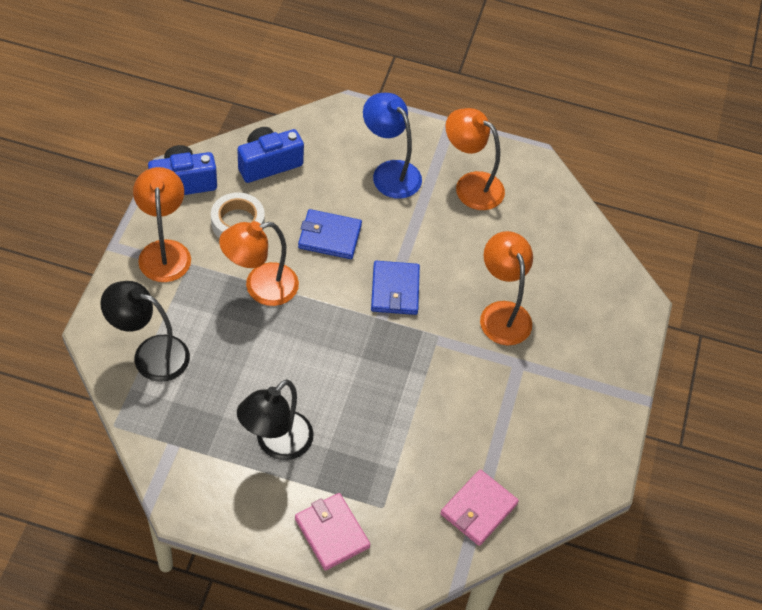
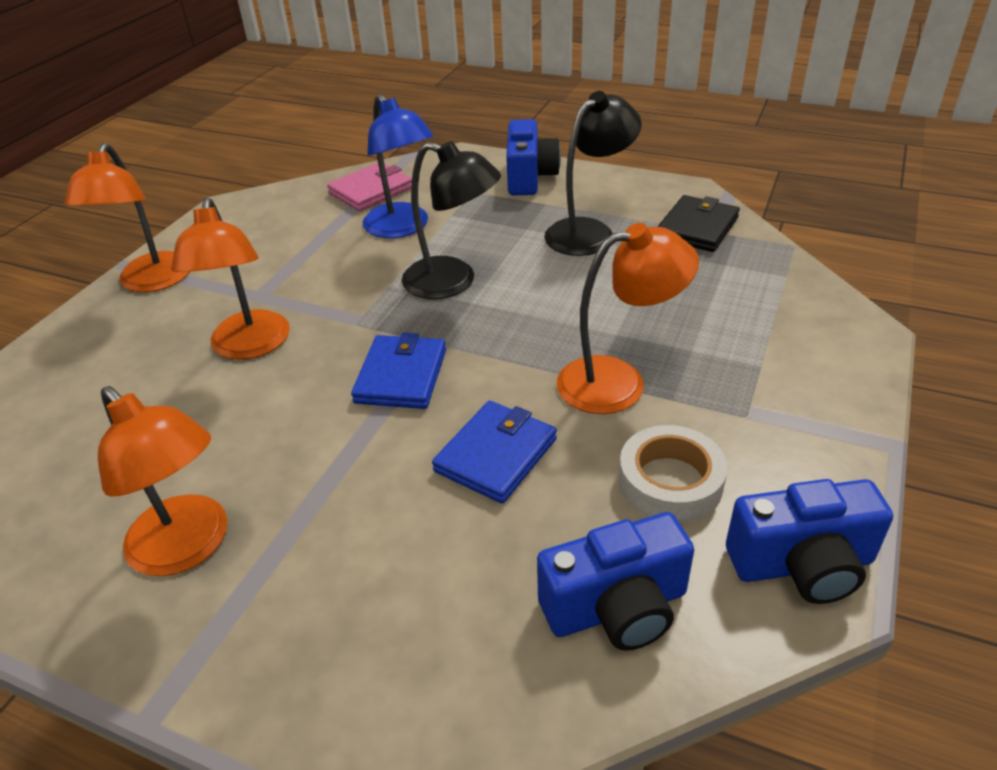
camera: 165 degrees left, 15 degrees down
(150, 354) = (771, 306): black lamp -> black lamp (453, 282)
(164, 251) = (797, 435): orange lamp -> orange lamp (151, 282)
(186, 449) = (697, 228): none -> black wallet
(329, 236) = (496, 455): blue wallet -> blue wallet turned 75 degrees counterclockwise
(332, 533) = (529, 177): pink wallet -> blue camera
(390, 172) = (347, 581): blue lamp -> blue lamp (402, 228)

